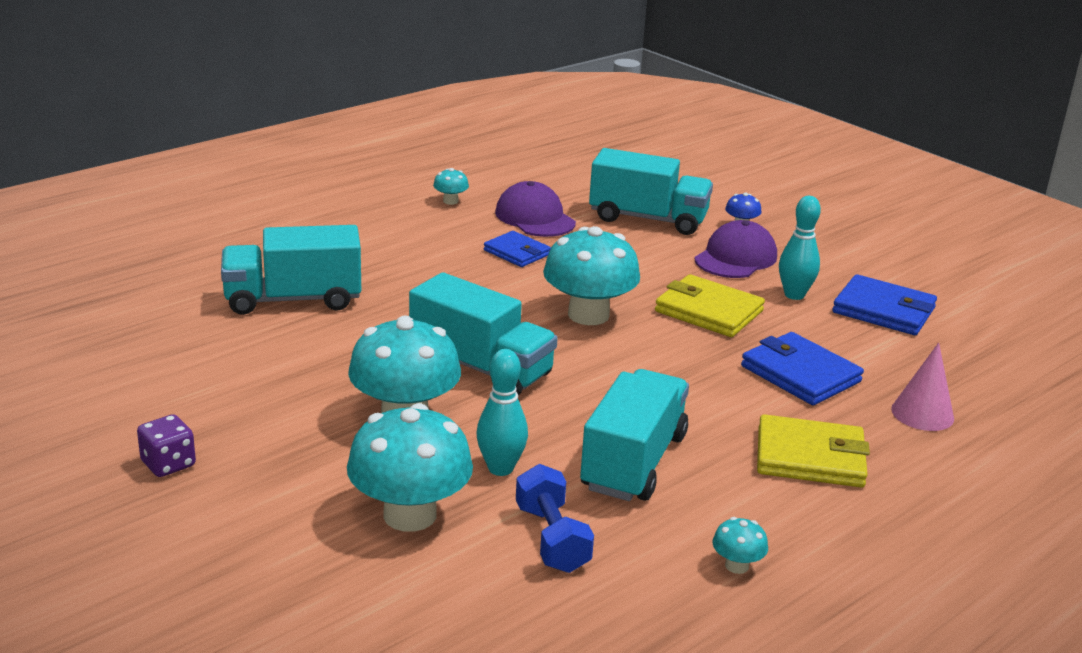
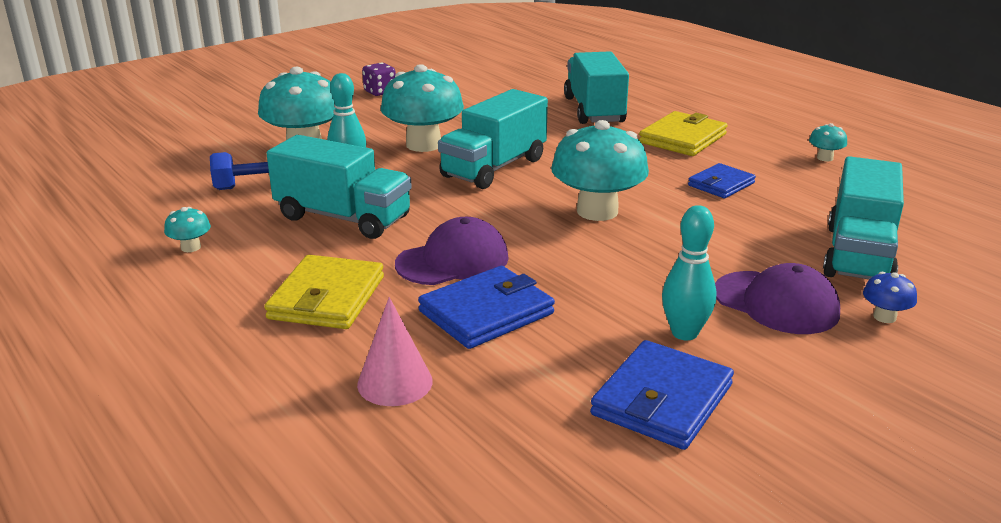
camera: 95 degrees right, 0 degrees up
(535, 218) = (813, 194): purple cap -> purple cap (453, 261)
(708, 311) = (622, 272): yellow wallet -> yellow wallet (682, 138)

